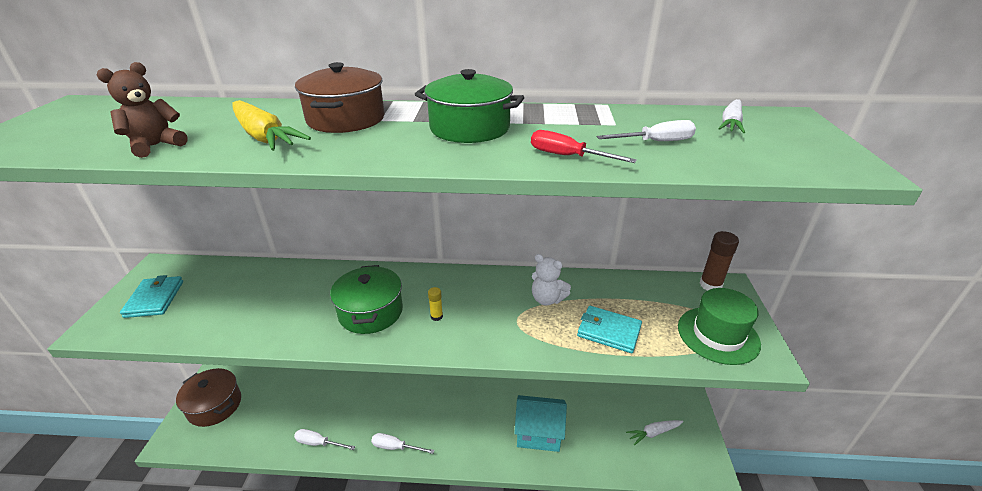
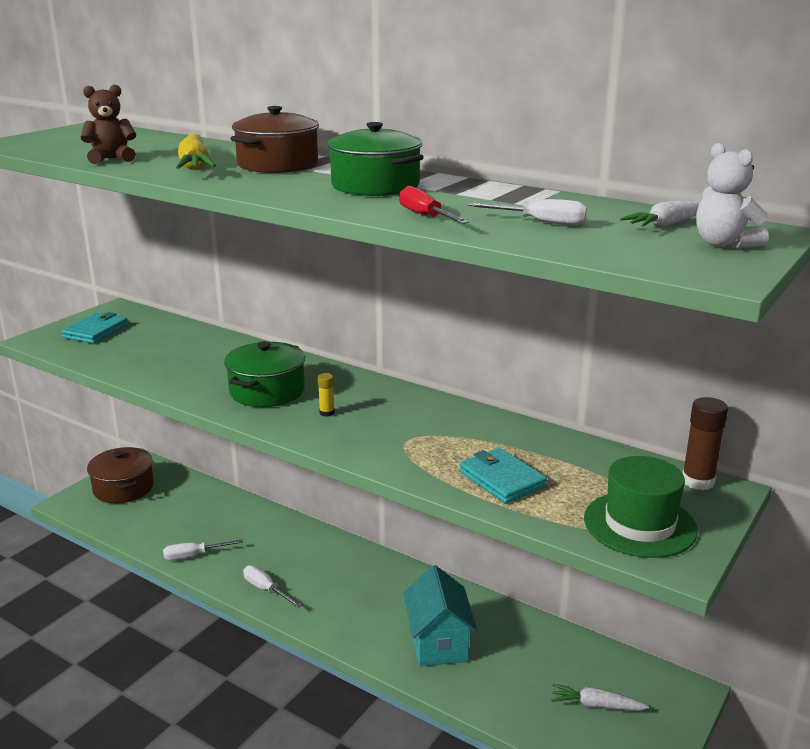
camera: 30 degrees right, 10 degrees down
(318, 443) = (194, 555): white screwdriver -> white screwdriver turned 60 degrees counterclockwise
(538, 434) = (438, 643): turquoise house -> turquoise house turned 45 degrees clockwise
(547, 299) = (463, 433): white teddy bear -> white teddy bear (724, 244)

